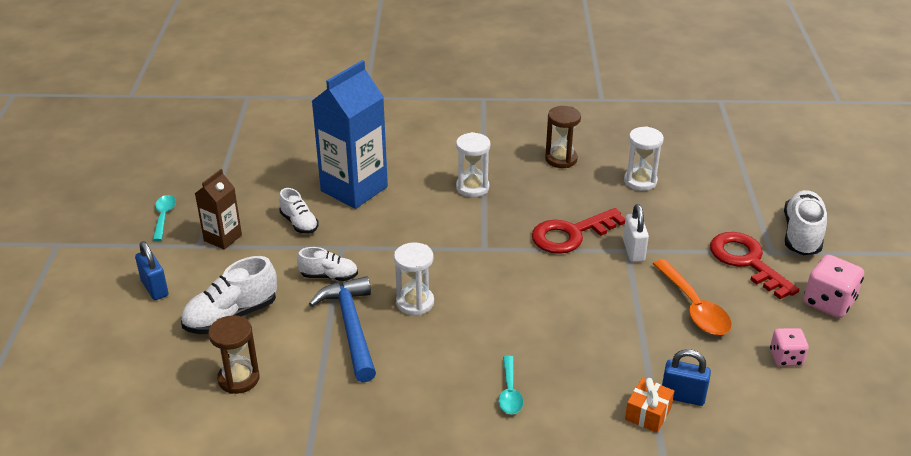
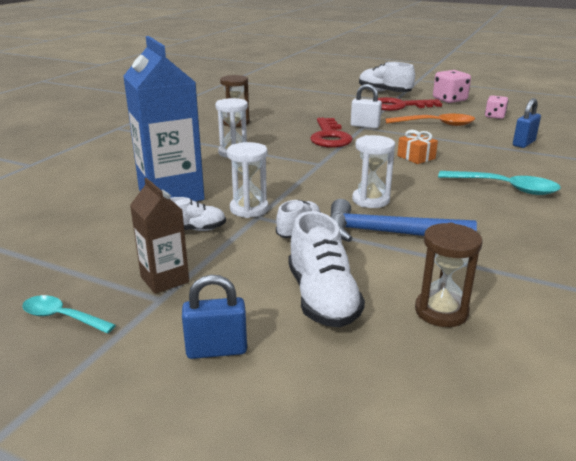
camera: 65 degrees left, 10 degrees down
(510, 392) = (505, 188): turquoise spoon -> turquoise spoon, size x1.64
(640, 181) = (290, 110): white hourglass -> white hourglass (249, 209)
(648, 414) = (539, 154): orange gift -> orange gift (416, 157)

